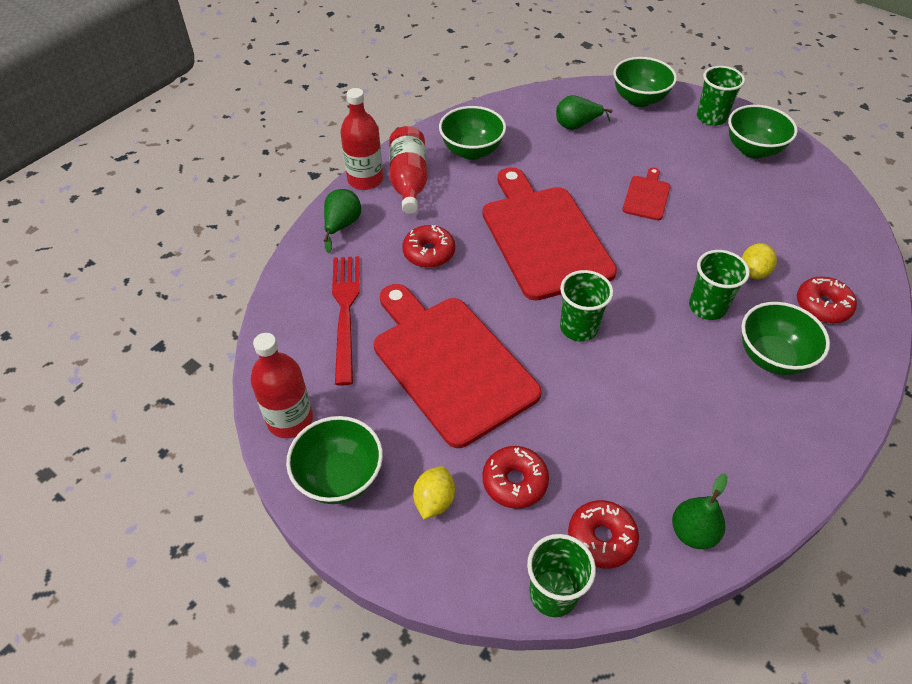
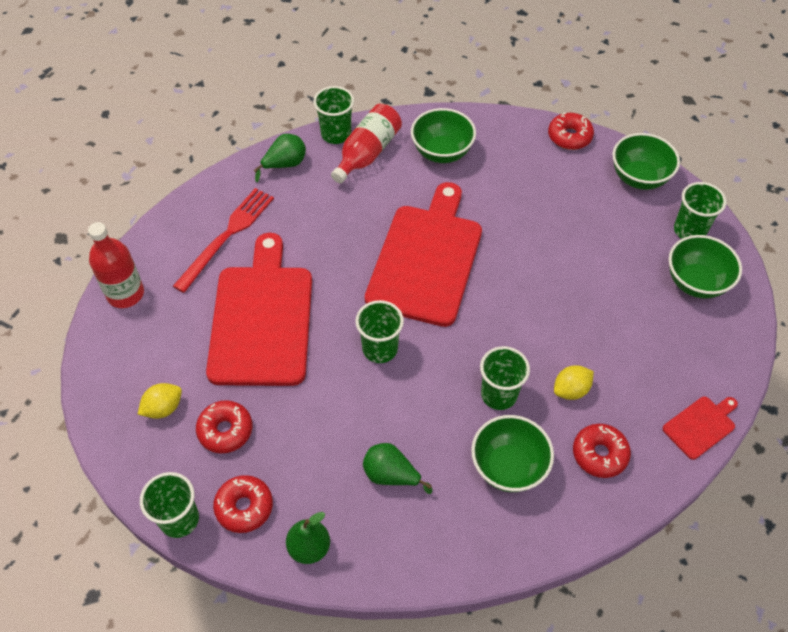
camera: 35 degrees right, 5 degrees up
(340, 477) = (121, 353): green bowl -> none
(365, 179) = (336, 134): red bottle -> green cup
(429, 253) = (327, 222): red donut -> red donut (569, 136)
(577, 125) = (554, 174): green pear -> green pear (391, 475)
(647, 196) = (549, 272): red cutting board -> red cutting board (701, 426)

